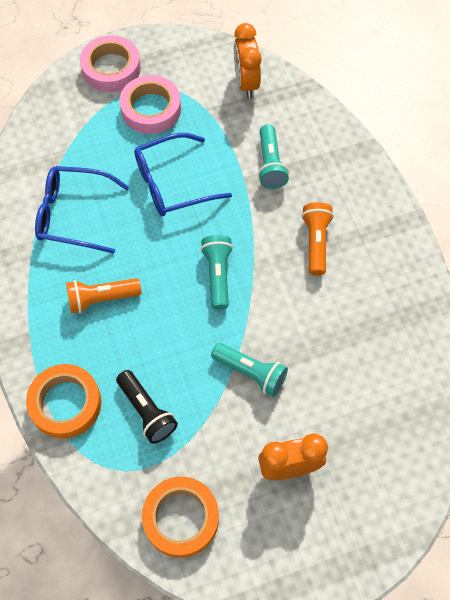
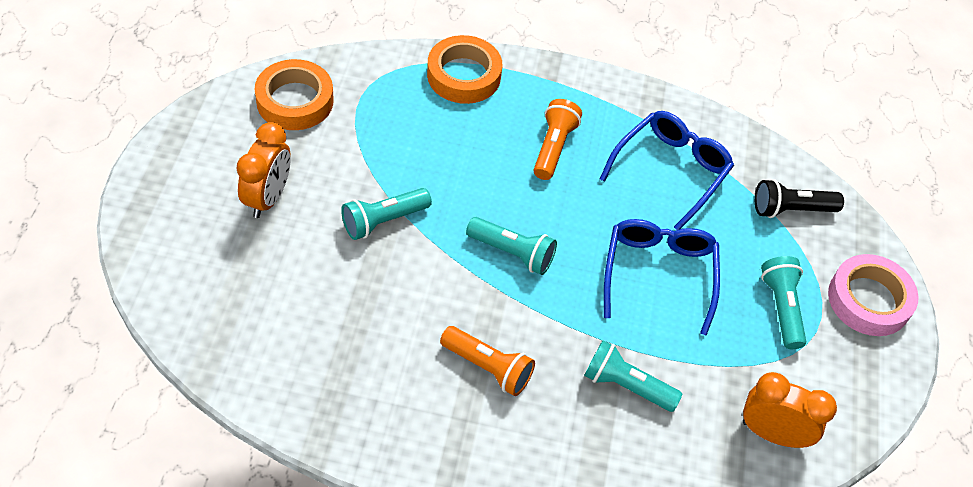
camera: 115 degrees right, 10 degrees down
(146, 411) = (410, 125): black flashlight -> black flashlight (791, 209)
(151, 109) = (781, 308): pink tape -> turquoise flashlight

